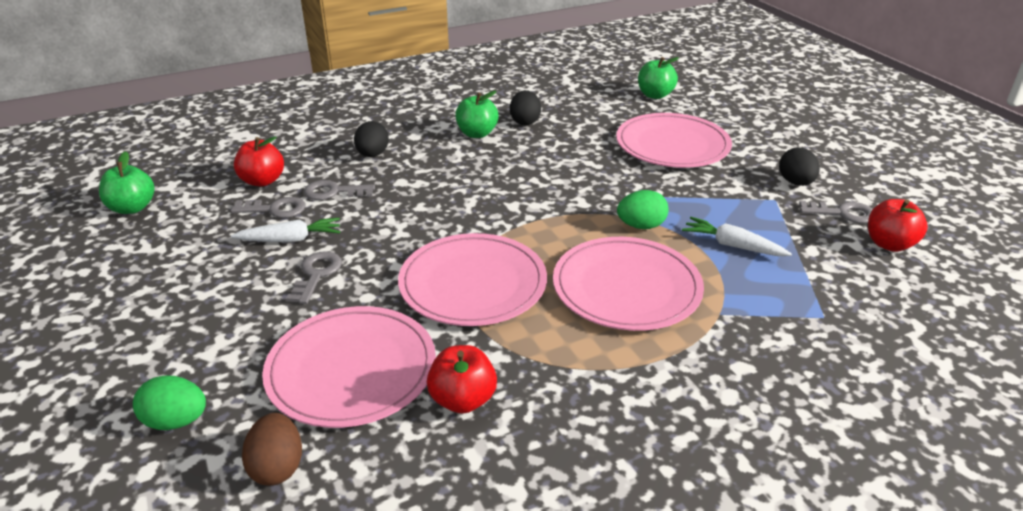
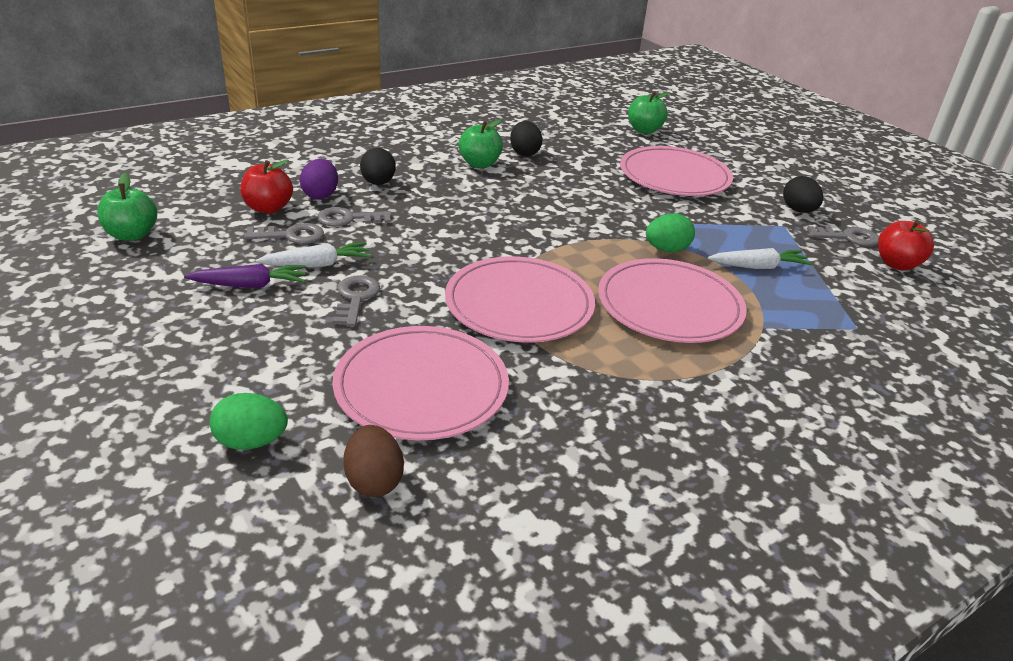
camera: 10 degrees left, 0 degrees up
(222, 260) = (249, 285): none -> purple carrot
(315, 167) = (320, 195): none -> purple egg
(462, 400) = (542, 411): red apple -> none
(733, 246) = (757, 267): white carrot -> white carrot turned 150 degrees clockwise

